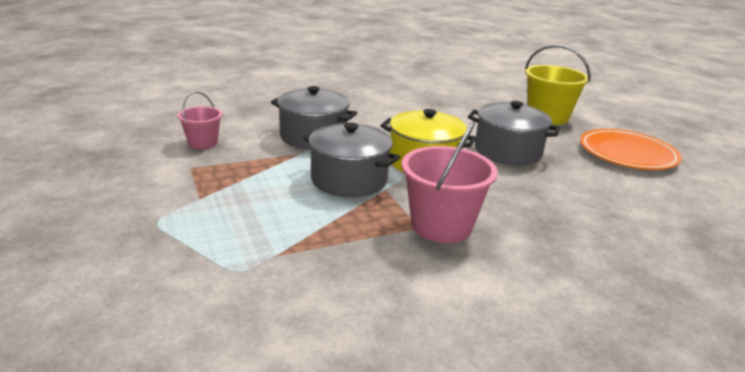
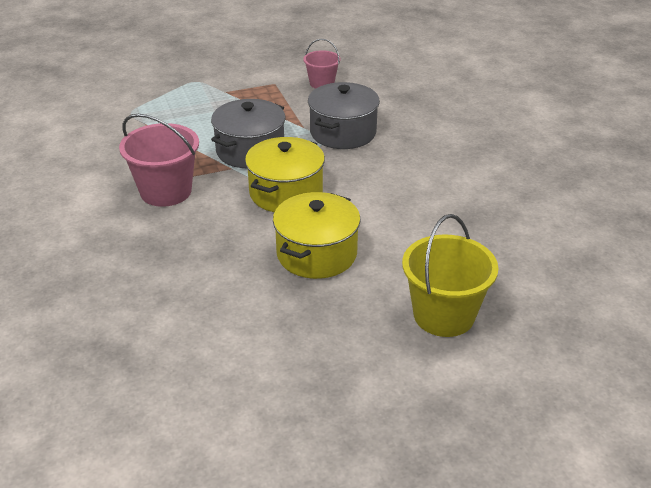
camera: 95 degrees right, 10 degrees up
(508, 151) = (317, 254): grey pot -> yellow pot
(627, 153) = (316, 363): orange plate -> none

